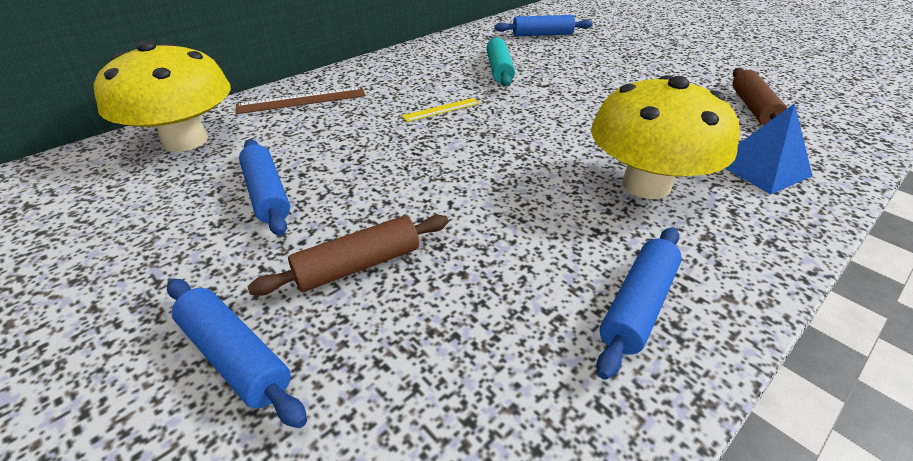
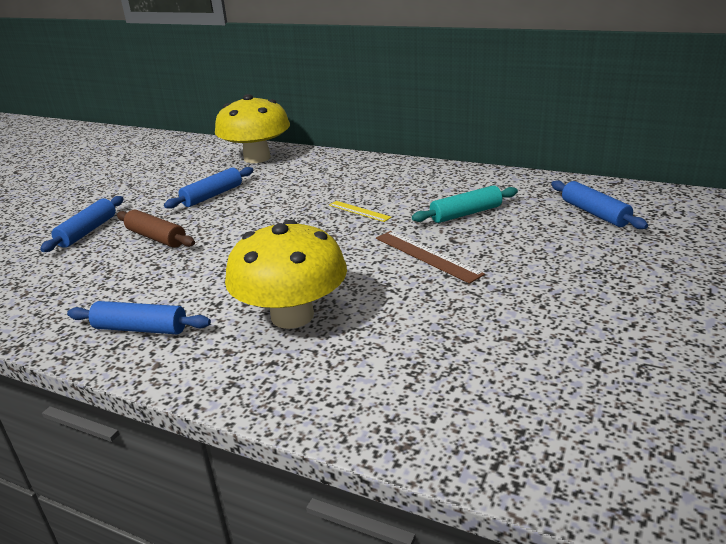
camera: 70 degrees right, 10 degrees down
(302, 100) = (333, 166): brown ruler -> brown ruler (427, 255)
(752, 107) = (521, 369): brown rolling pin -> none
(761, 168) = (362, 377): blue pyramid -> none

